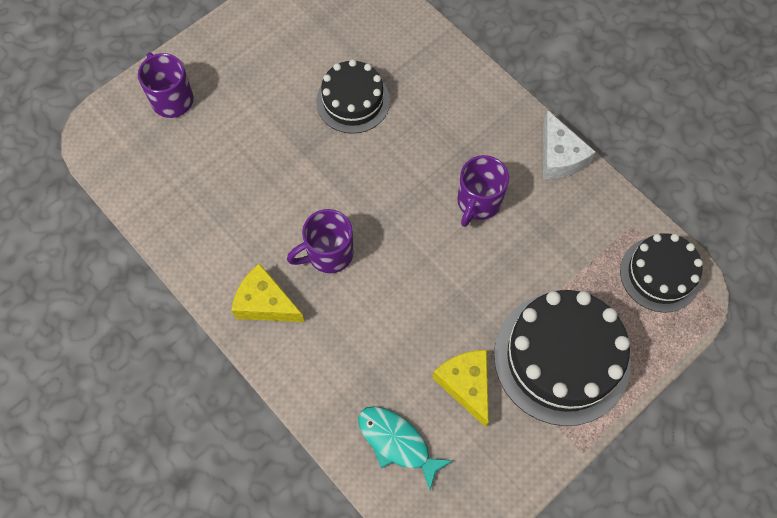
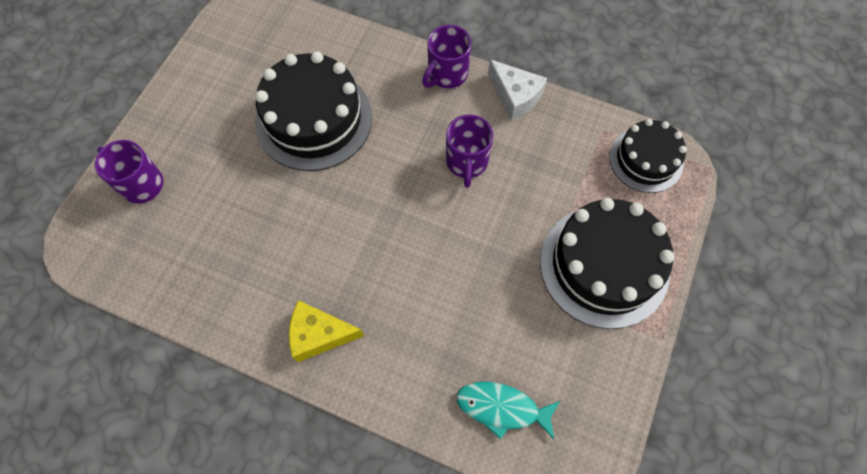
camera: 25 degrees left, 0 degrees up
(328, 254) = (356, 264): purple mug -> purple mug (447, 74)
(353, 101) = (314, 119): black cake -> black cake, size x1.63
(466, 385) = (536, 326): yellow cheese -> none

